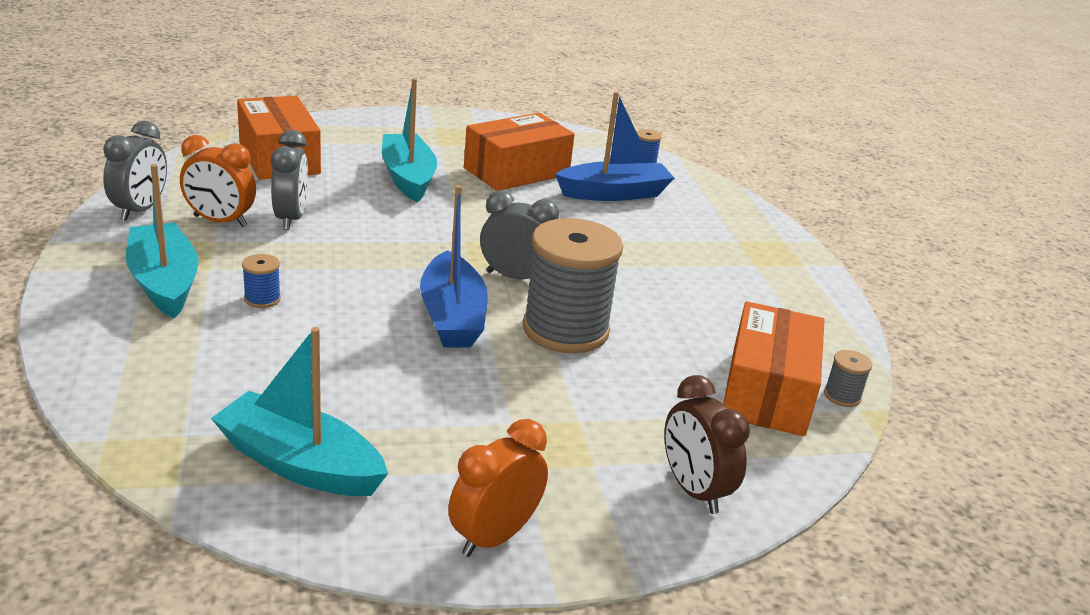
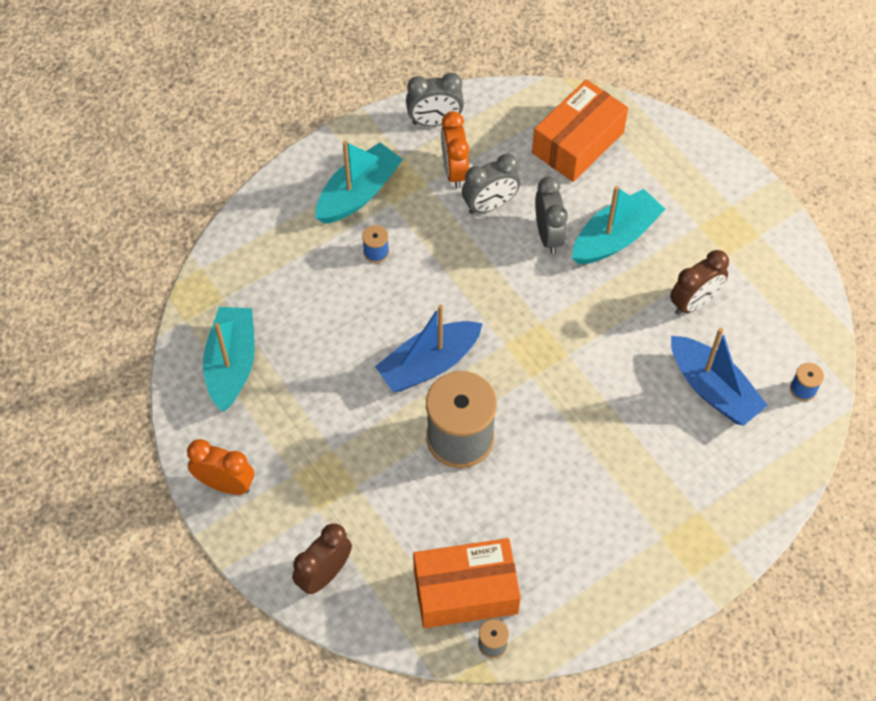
camera: 70 degrees right, 30 degrees up
(515, 277) = (510, 378): grey clock -> grey clock (548, 235)
(516, 171) = (694, 302): orange box -> brown clock

